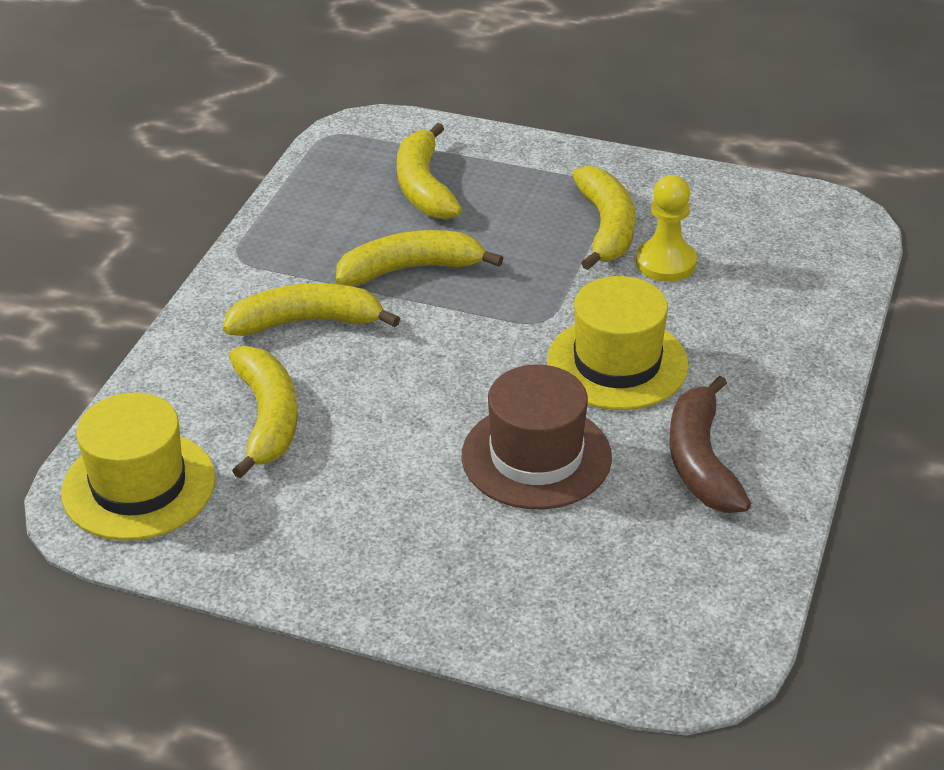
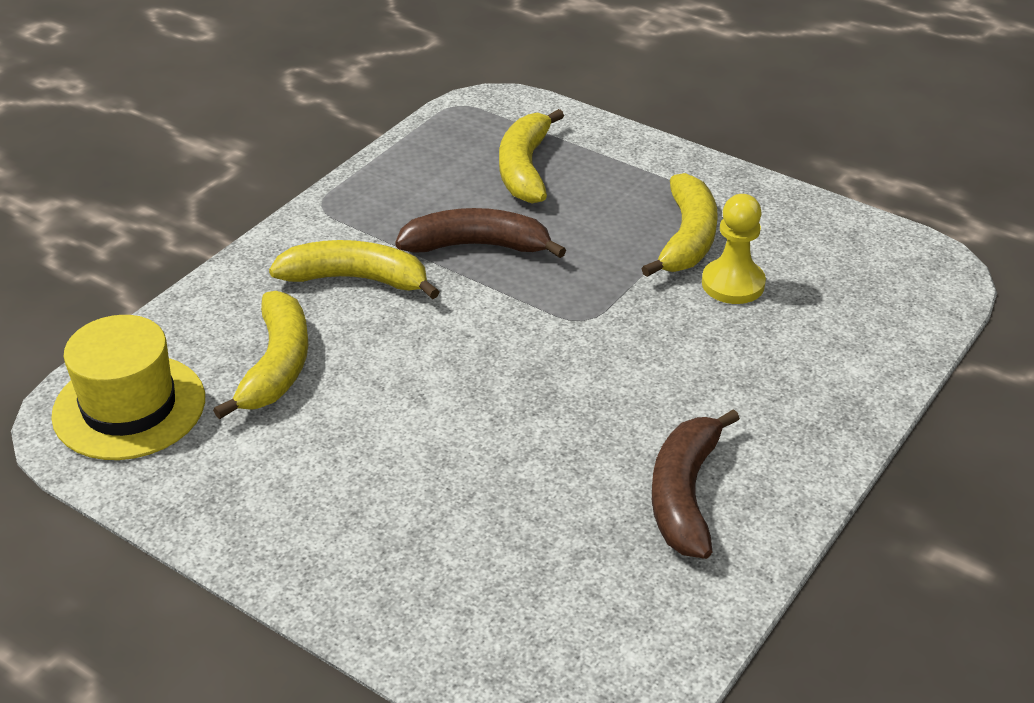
camera: 15 degrees right, 0 degrees up
(411, 269) = (477, 246): yellow banana -> brown banana
(536, 456) = (518, 456): brown hat -> none
(617, 363) = (640, 376): yellow hat -> none

